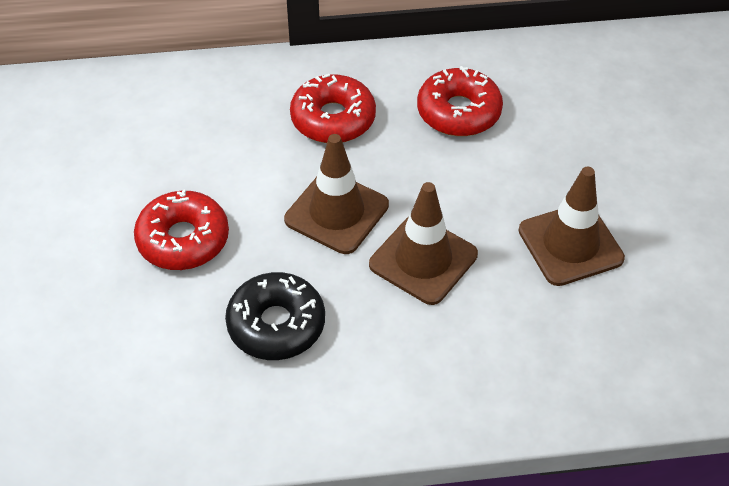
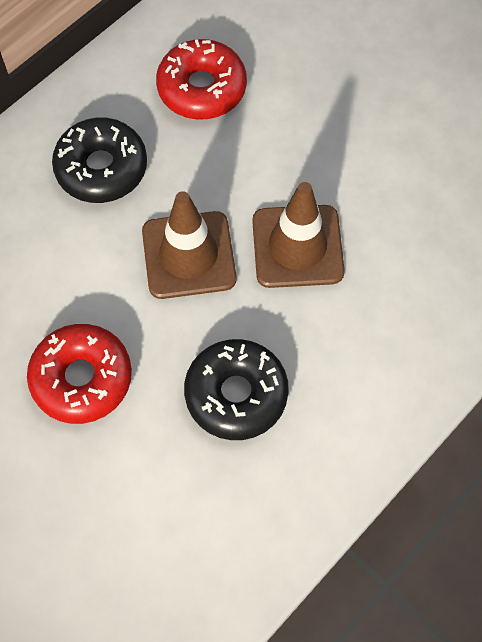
camera: 40 degrees left, 15 degrees up
(333, 119) = (101, 168): red donut -> black donut
(570, 244) = (394, 150): brown traffic cone -> none

